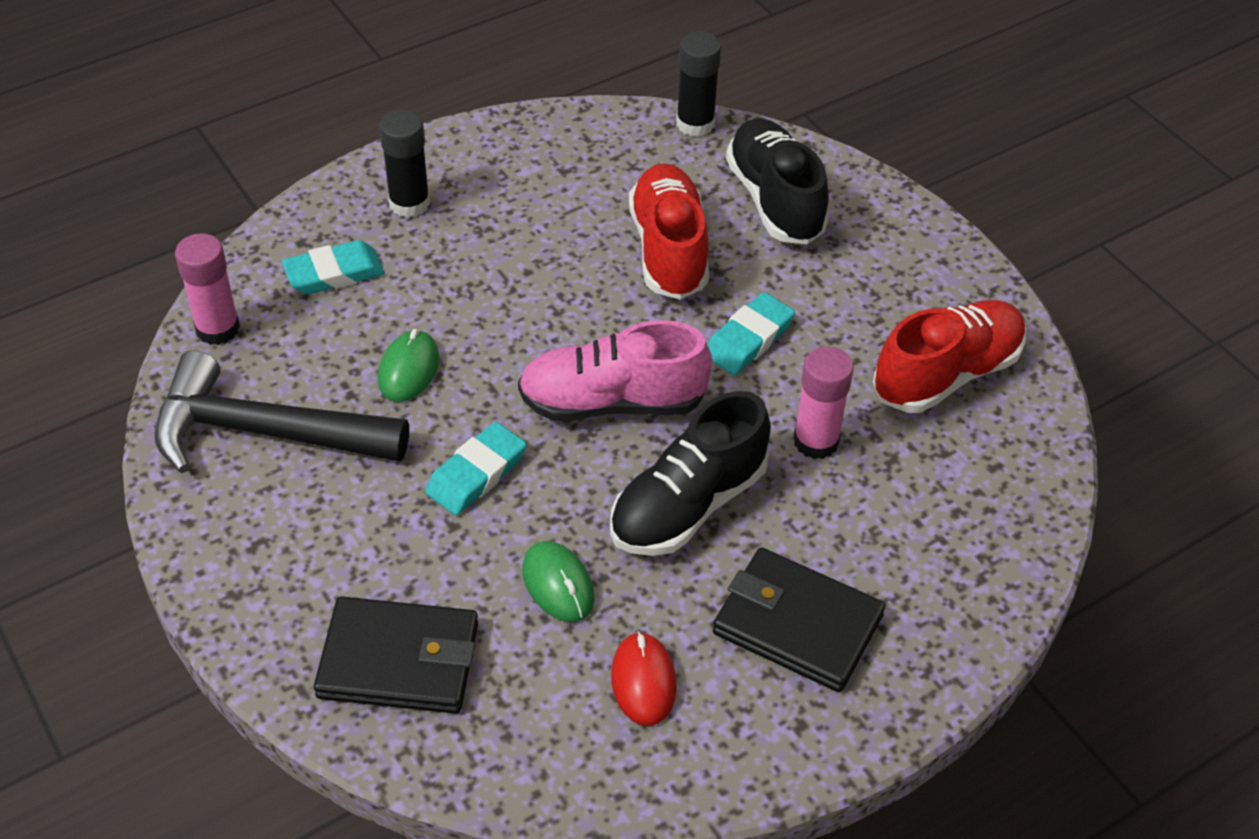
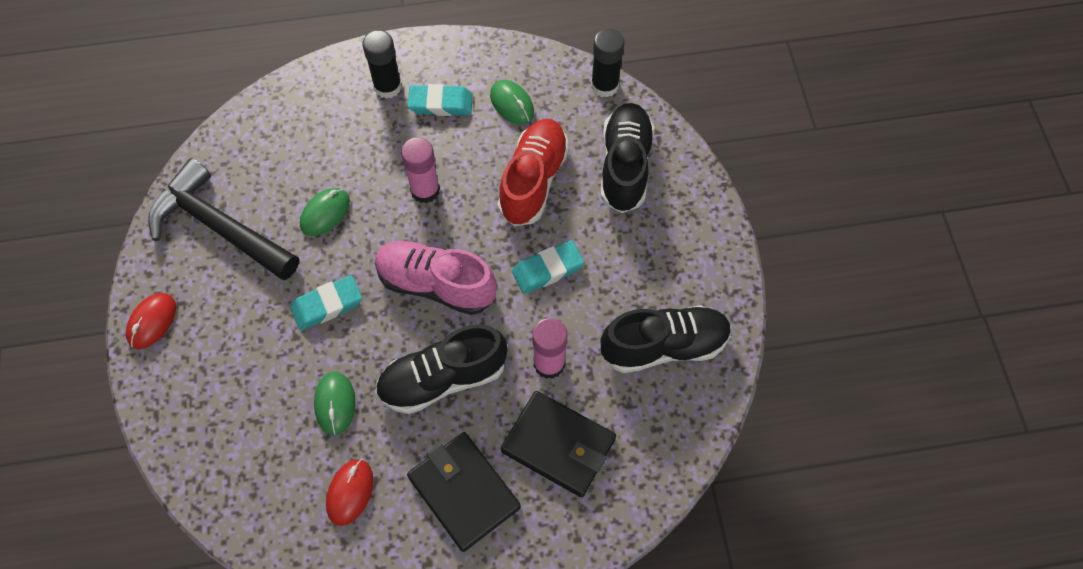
camera: 25 degrees right, 15 degrees up
(217, 328) = (228, 141): pink glue stick -> pink glue stick (425, 190)
(229, 578) = (152, 322): none -> red mouse
(334, 273) = (316, 124): turquoise eraser -> turquoise eraser (440, 103)
(398, 660) = (218, 417): black wallet -> black wallet (558, 445)
(588, 176) = (512, 104): none -> green mouse
(946, 374) = (664, 346): red shoe -> black shoe

